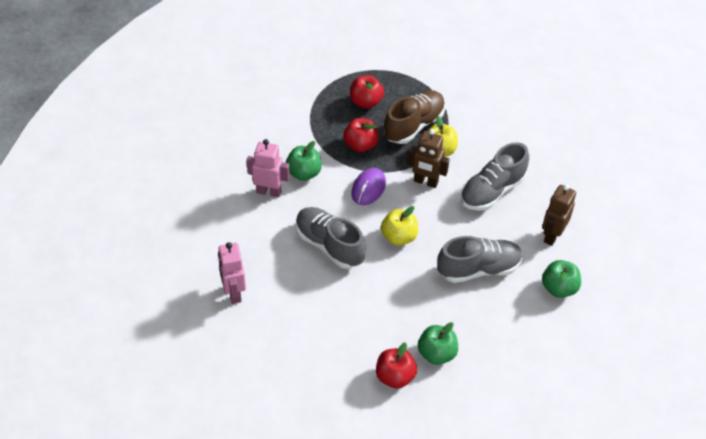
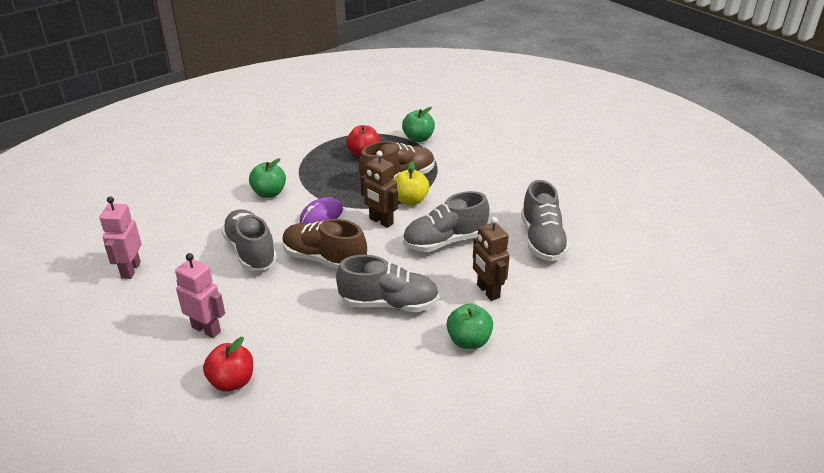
camera: 20 degrees right, 15 degrees down
(269, 191) = (226, 200): pink robot -> pink robot (206, 329)
(360, 145) = (337, 183): red apple -> none
(399, 237) = (324, 259): yellow apple -> brown shoe
(436, 353) = (292, 370): green apple -> green apple (418, 138)
(552, 235) = (487, 291): brown robot -> brown robot turned 75 degrees counterclockwise
(573, 169) = (542, 240): none -> grey shoe

